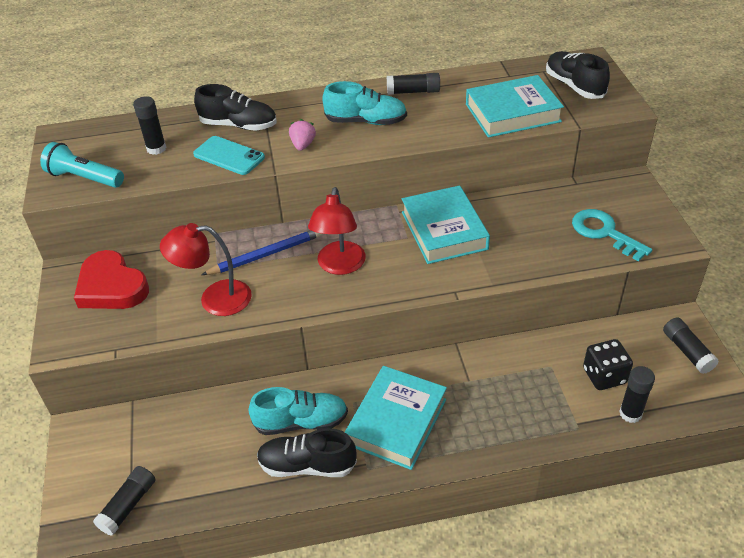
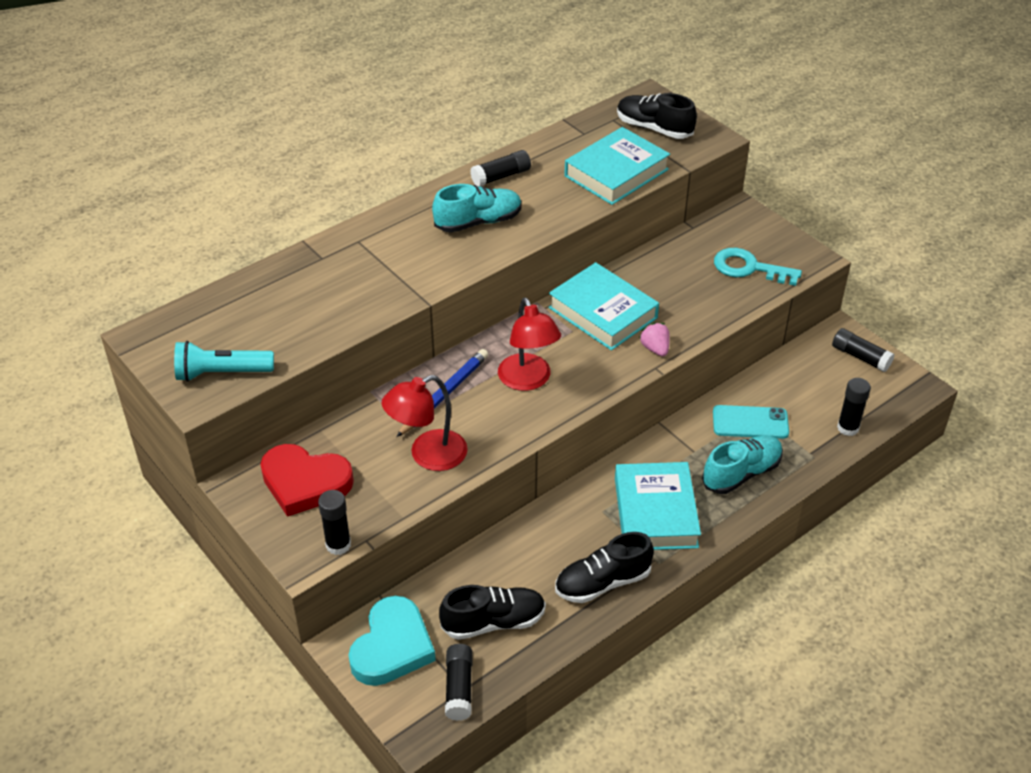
camera: 30 degrees left, 0 degrees up
(108, 446) = (392, 646): none -> turquoise heart
(156, 148) = (274, 317): black glue stick -> black glue stick (338, 545)
(229, 156) = (364, 301): turquoise phone -> turquoise phone (750, 422)
(239, 125) = (345, 265): black shoe -> black shoe (493, 622)
(301, 422) = (567, 547): turquoise shoe -> turquoise shoe (741, 473)
(303, 145) = (433, 266): pink strawberry -> pink strawberry (655, 349)
(604, 376) = (806, 403): black dice -> none

